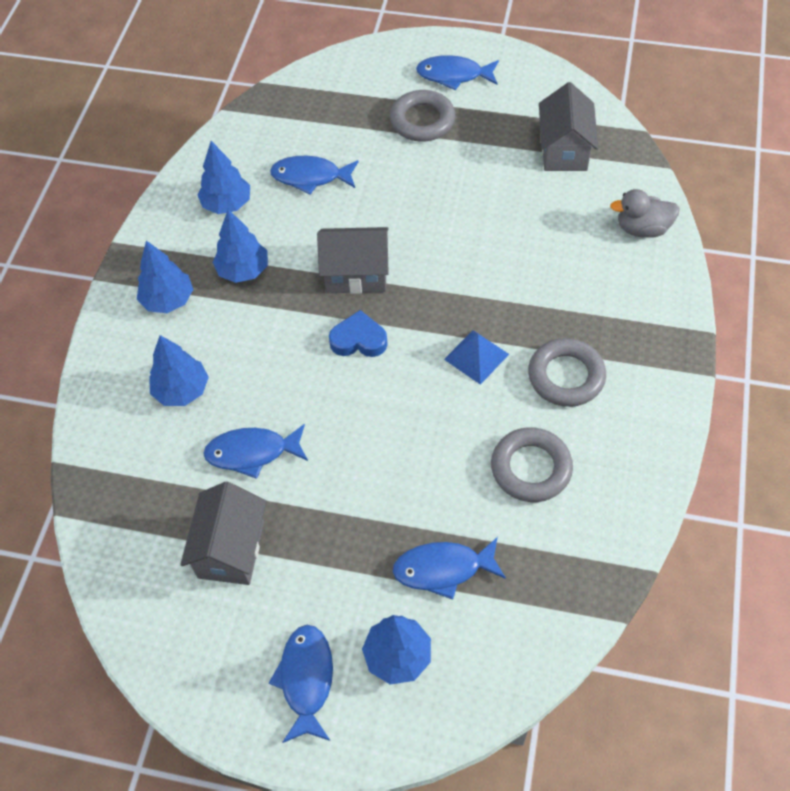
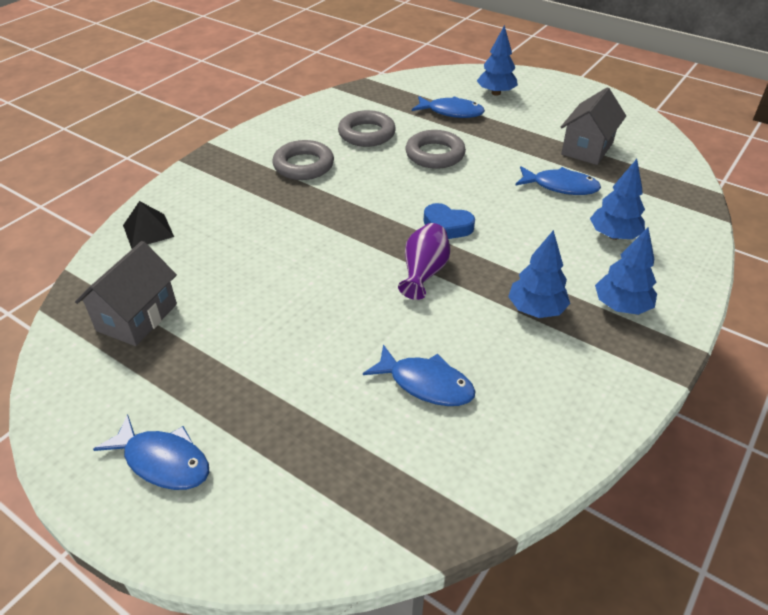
camera: 160 degrees left, 15 degrees down
(227, 204) = (538, 385): blue tree -> none
(306, 680) = (552, 97): blue fish -> none
(356, 274) = (424, 273): grey house -> purple vase
(422, 121) = (252, 408): grey ring -> grey ring (435, 154)
(476, 356) = (359, 192): blue pyramid -> none
(642, 229) = (148, 231): grey duck -> black pyramid

